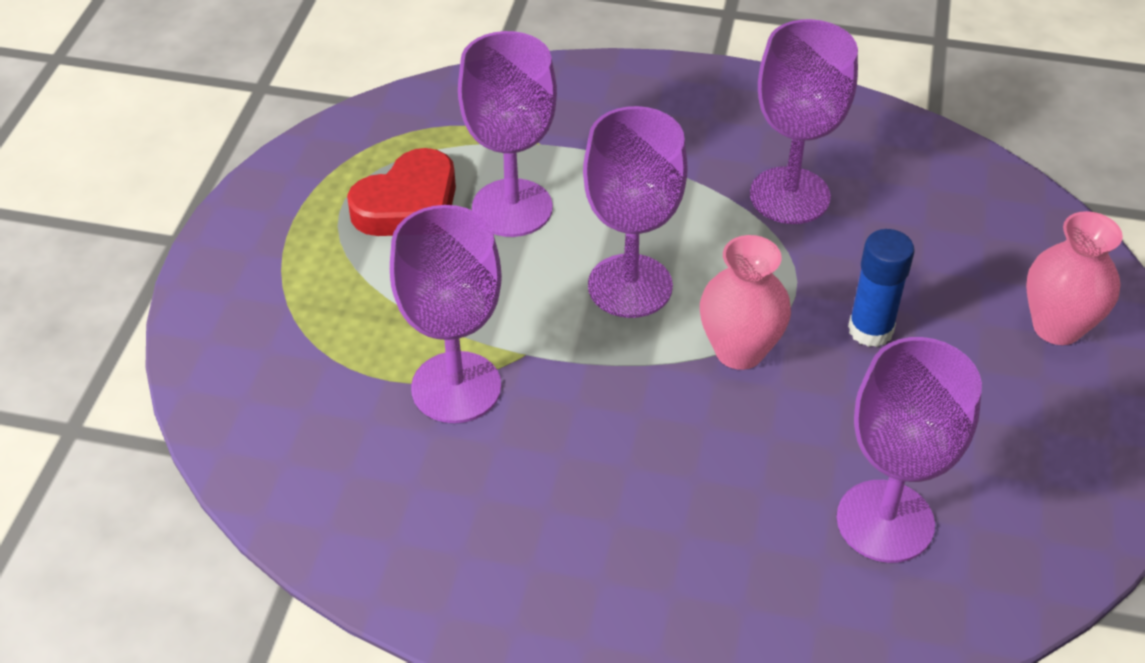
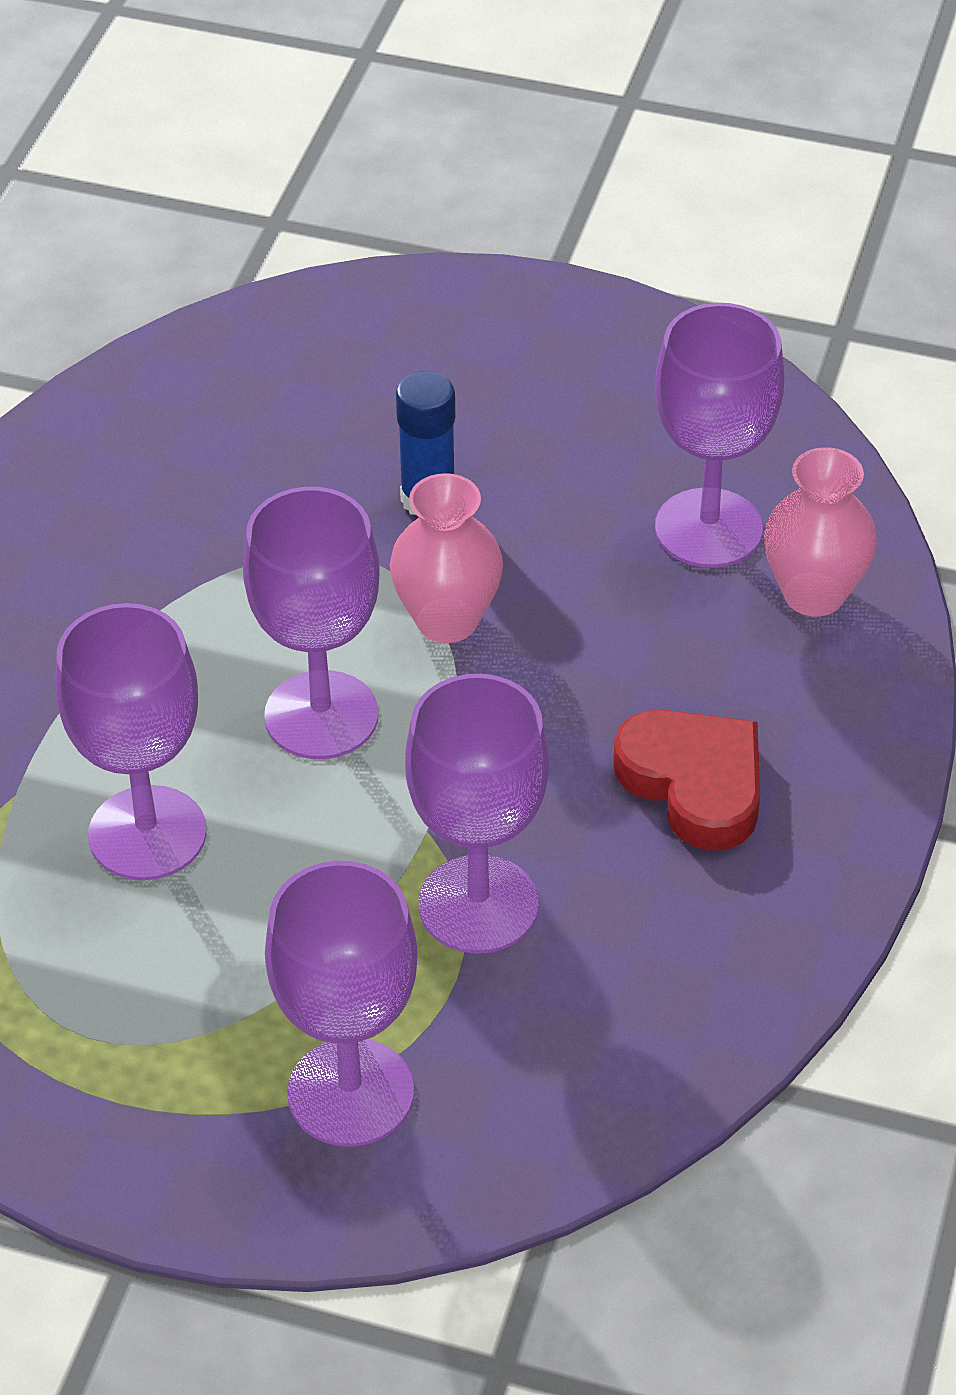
camera: 85 degrees left, 0 degrees up
(408, 204) = (116, 955): red heart -> red heart (694, 784)
(789, 196) = (181, 540): purple goblet -> purple goblet (350, 1092)
(1057, 327) = (443, 344): pink vase -> pink vase (813, 594)

